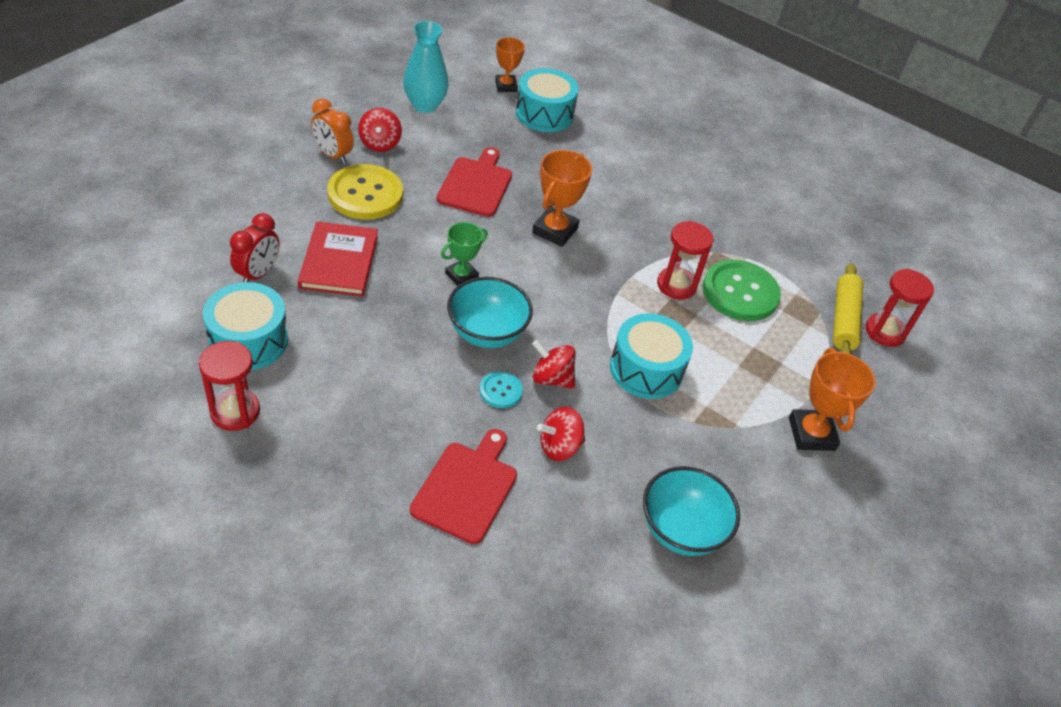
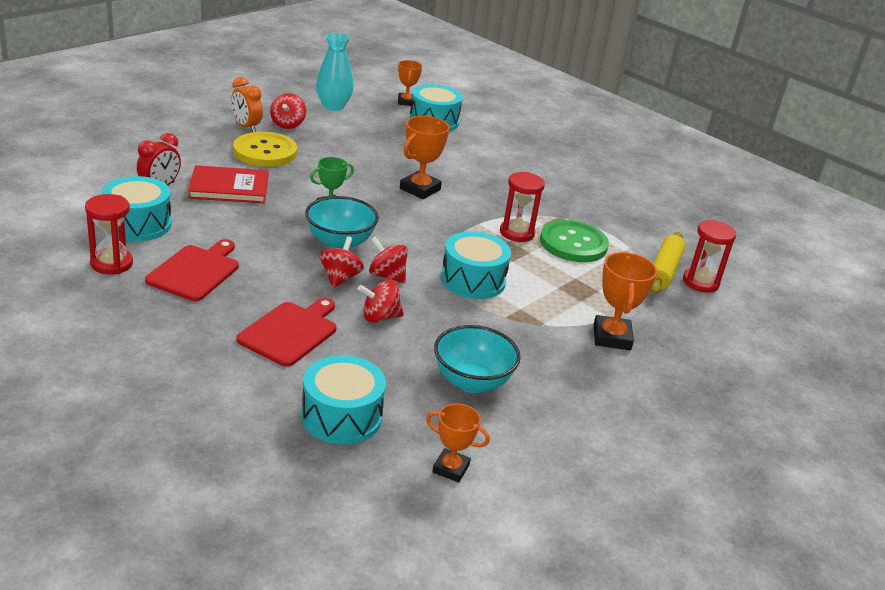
camera: 10 degrees right, 15 degrees down
(339, 262) = (229, 188): red book -> red book turned 75 degrees clockwise
(476, 185) = (361, 156): red cutting board -> red cutting board (195, 271)
(500, 391) = (340, 278): turquoise button -> red spinning top
(555, 611) = (341, 416): none -> turquoise drum
(689, 668) = (451, 468): none -> orange trophy

